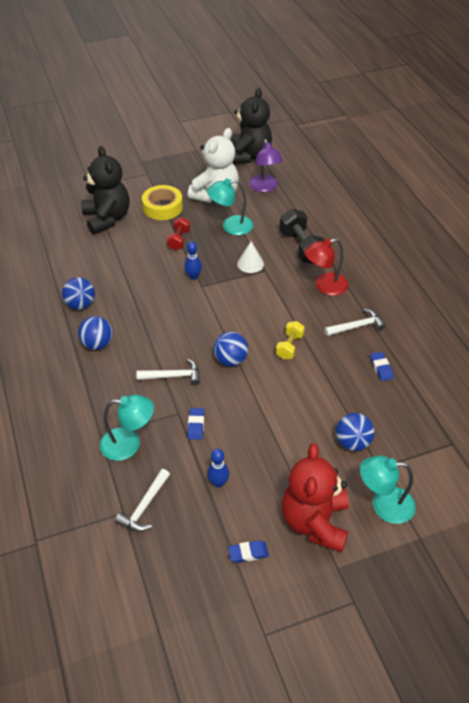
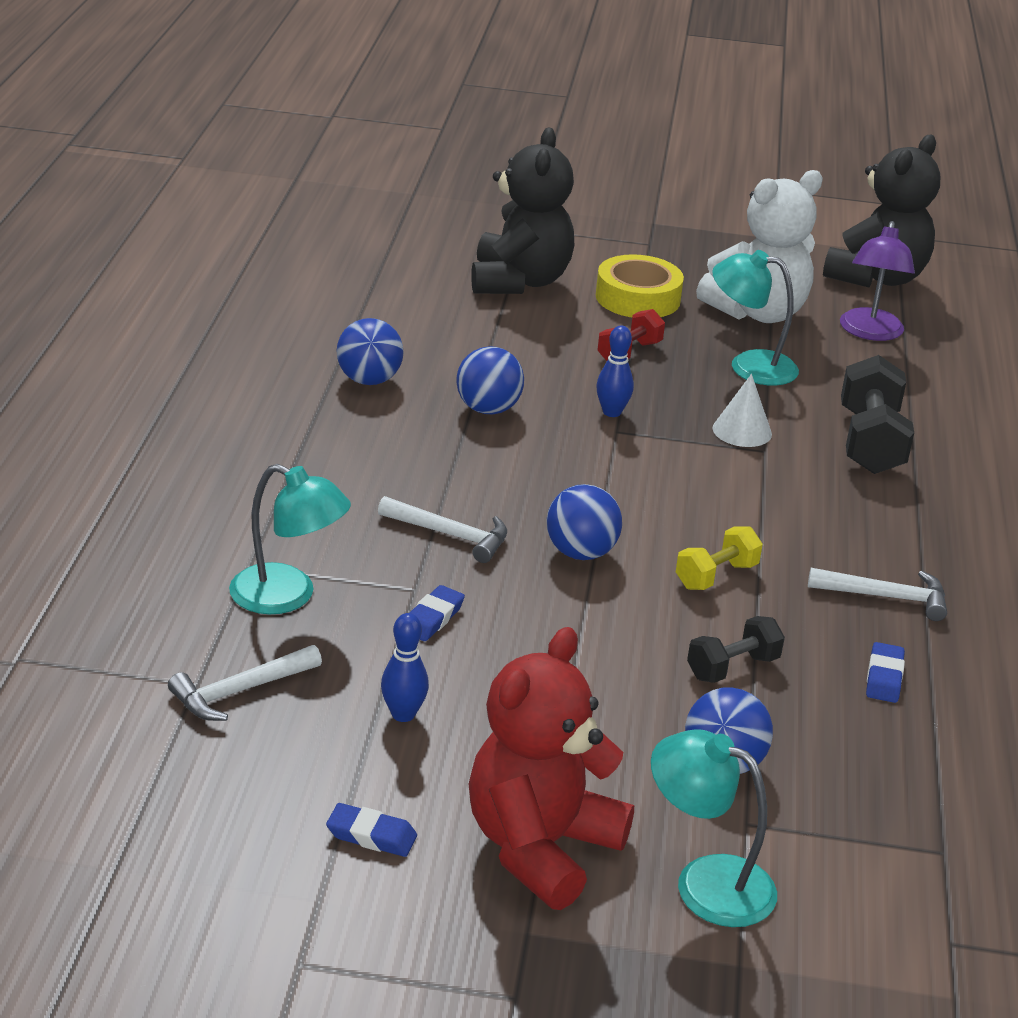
camera: 25 degrees right, 15 degrees down
(97, 344) = (351, 443): blue ball -> blue ball (488, 409)
(324, 286) = (869, 514): red lamp -> none
(325, 391) = (732, 667): none -> black dumbbell

